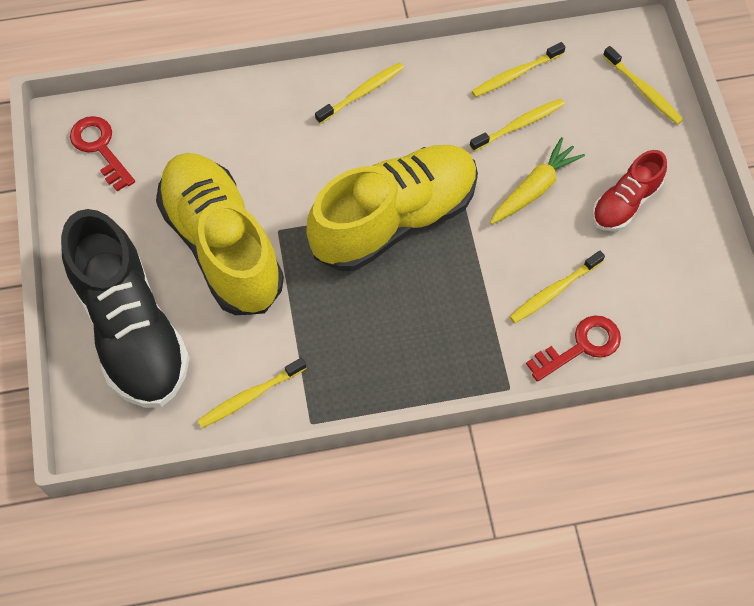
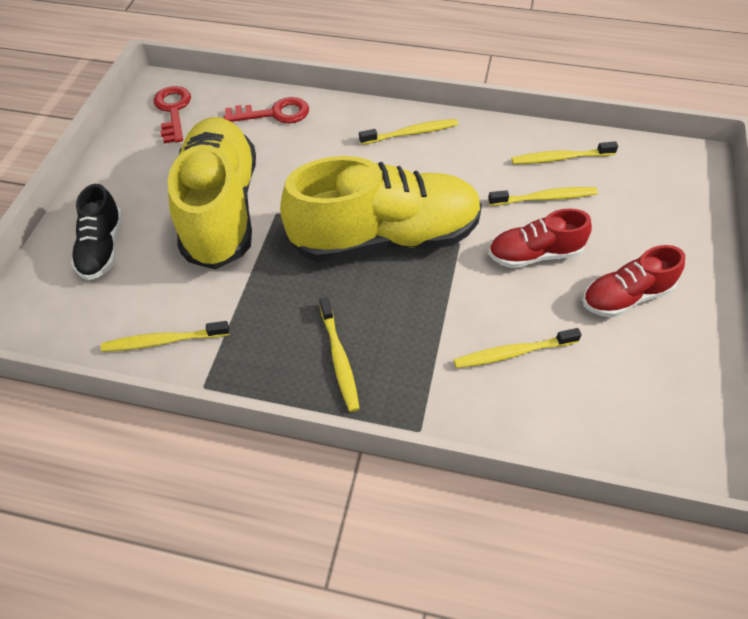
camera: 25 degrees right, 10 degrees down
(131, 329) = (102, 248): black shoe -> black shoe, size x0.50
(534, 188) = (535, 254): yellow carrot -> red shoe
(581, 346) = (518, 417): red key -> red key (274, 113)
(643, 90) = (684, 205): yellow toothbrush -> yellow toothbrush (339, 358)

